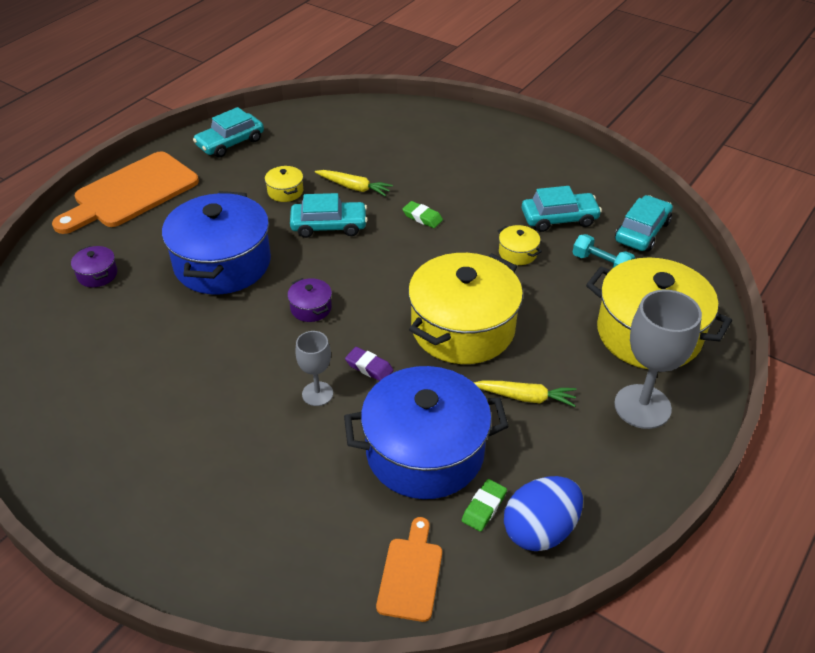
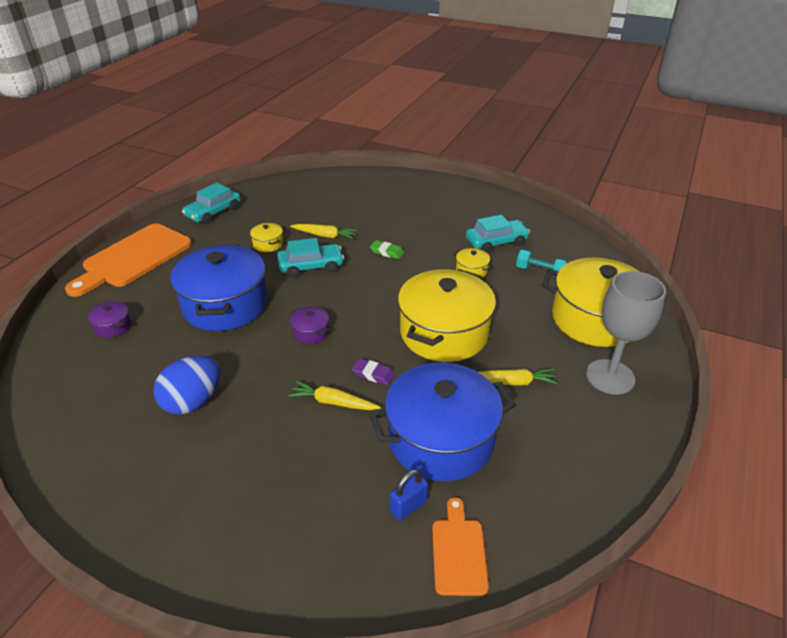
camera: 10 degrees left, 5 degrees down
(317, 394) = (333, 402): grey goblet -> yellow carrot
(370, 519) = (408, 506): none -> blue padlock
(484, 507) = (506, 480): green eraser -> none
(540, 530) = (560, 493): blue egg -> blue egg (193, 401)
(642, 231) = (563, 245): turquoise car -> none

